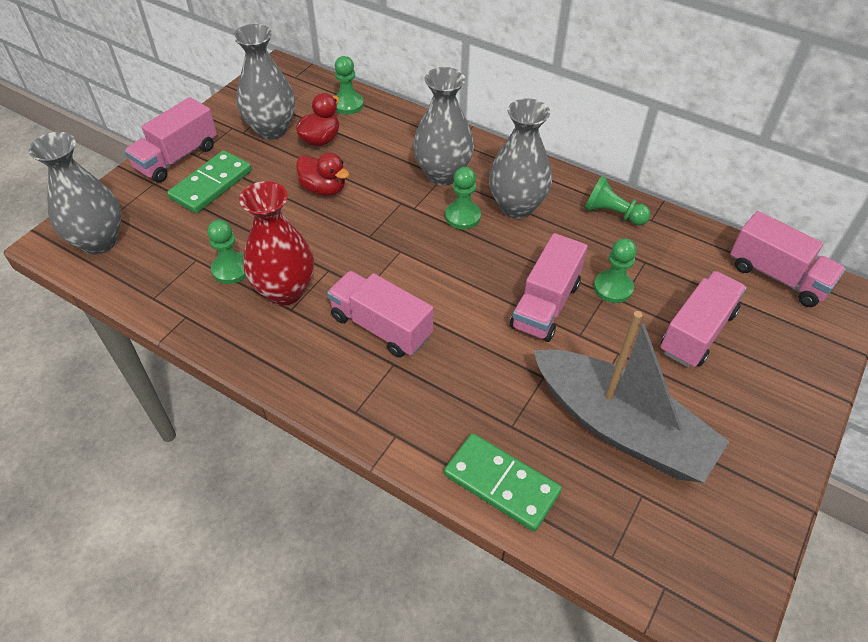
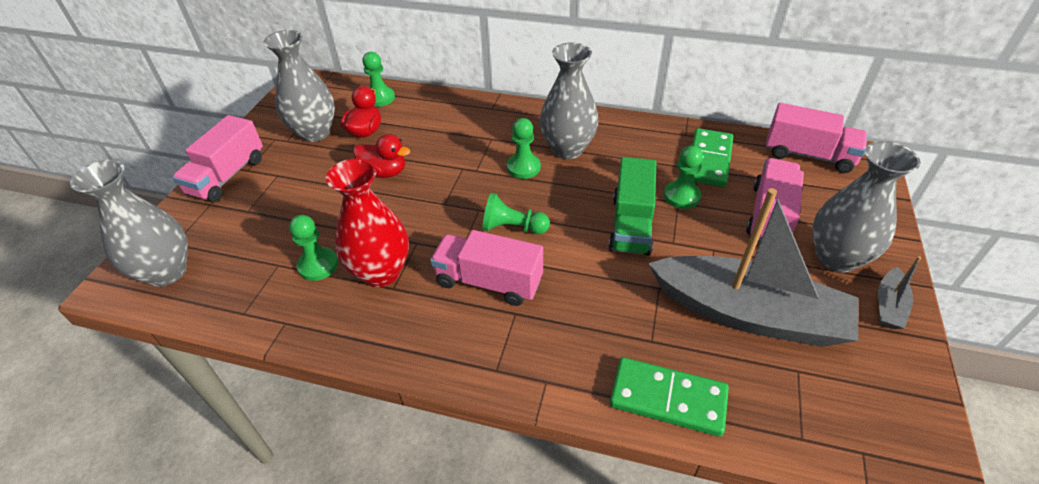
camera: 15 degrees left, 5 degrees down
(211, 185) = (271, 192): green domino -> green domino (709, 160)
(443, 174) = (490, 137): grey vase -> grey vase (836, 258)
(545, 305) = (631, 224): pink truck -> green truck
(612, 213) = (651, 136): green pawn -> green pawn (512, 227)
(773, 459) = (889, 305): none -> grey boat

